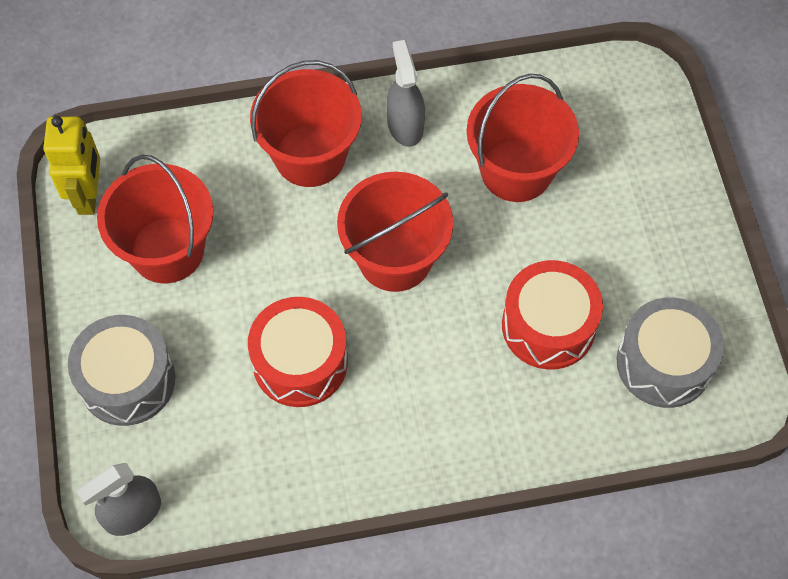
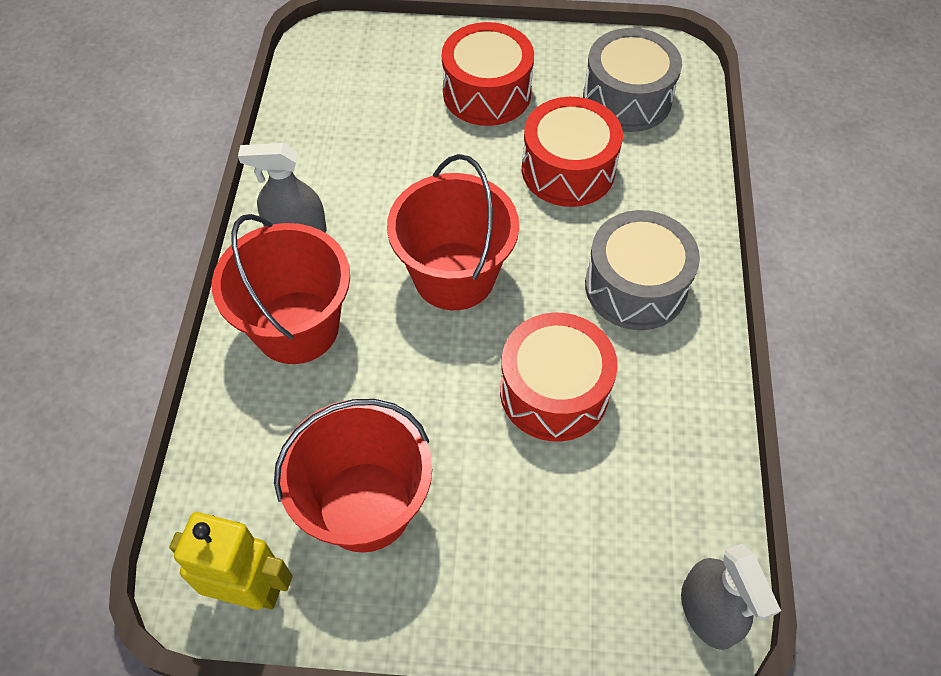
camera: 75 degrees left, 5 degrees down
(127, 380) = (531, 587): grey drum -> grey drum (635, 286)
(516, 171) = (389, 153): red bucket -> none
(622, 233) = (487, 93): none -> red drum

